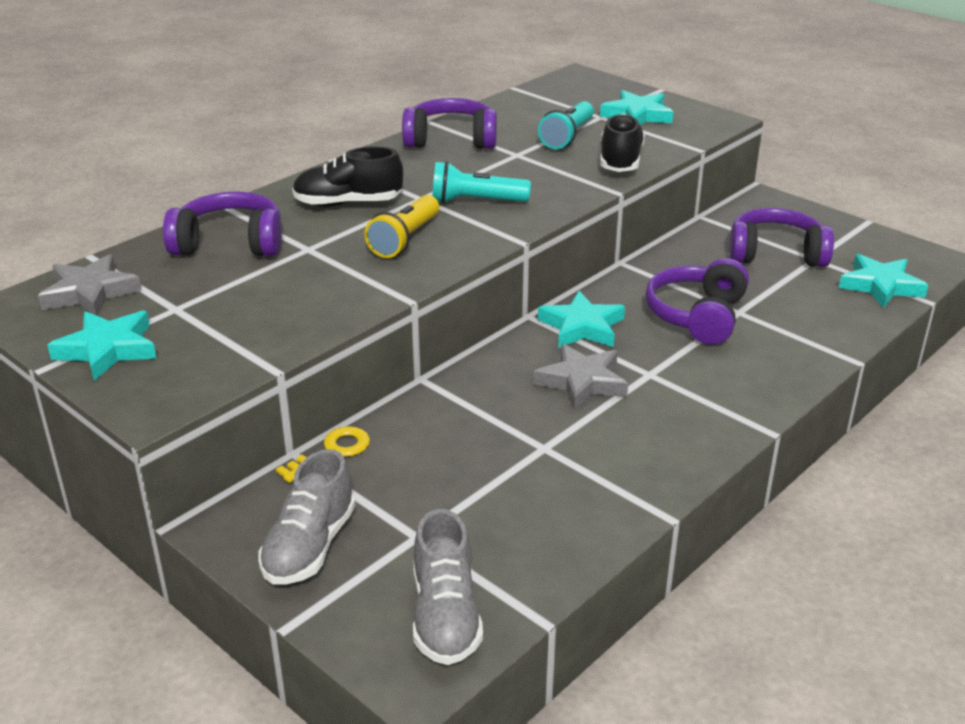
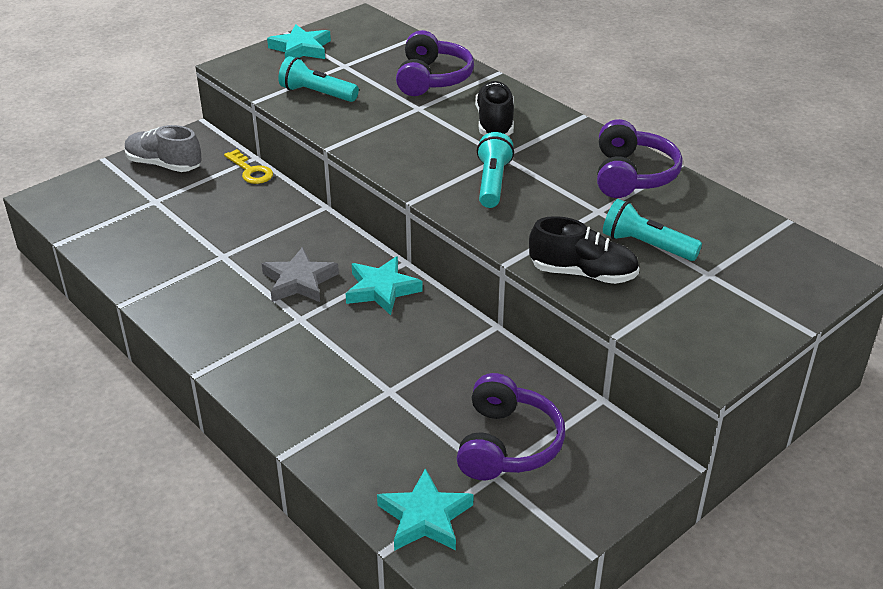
camera: 95 degrees right, 5 degrees up
(90, 292) = (372, 38): grey star -> none
(260, 322) = (316, 94): none -> turquoise flashlight
(405, 239) = (425, 147): yellow flashlight -> none
(445, 616) = (83, 208): grey shoe -> none
(637, 115) = (716, 301): turquoise star -> none
(698, 316) = (386, 362): purple headphones -> none

